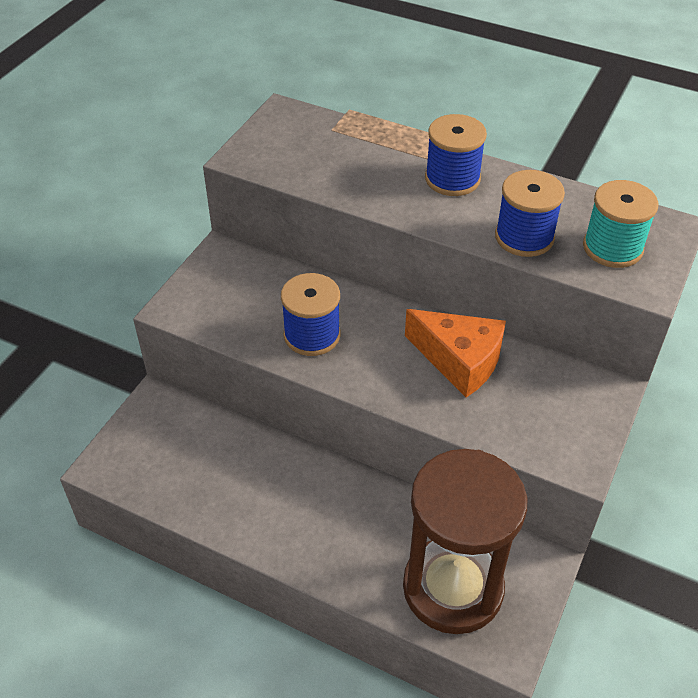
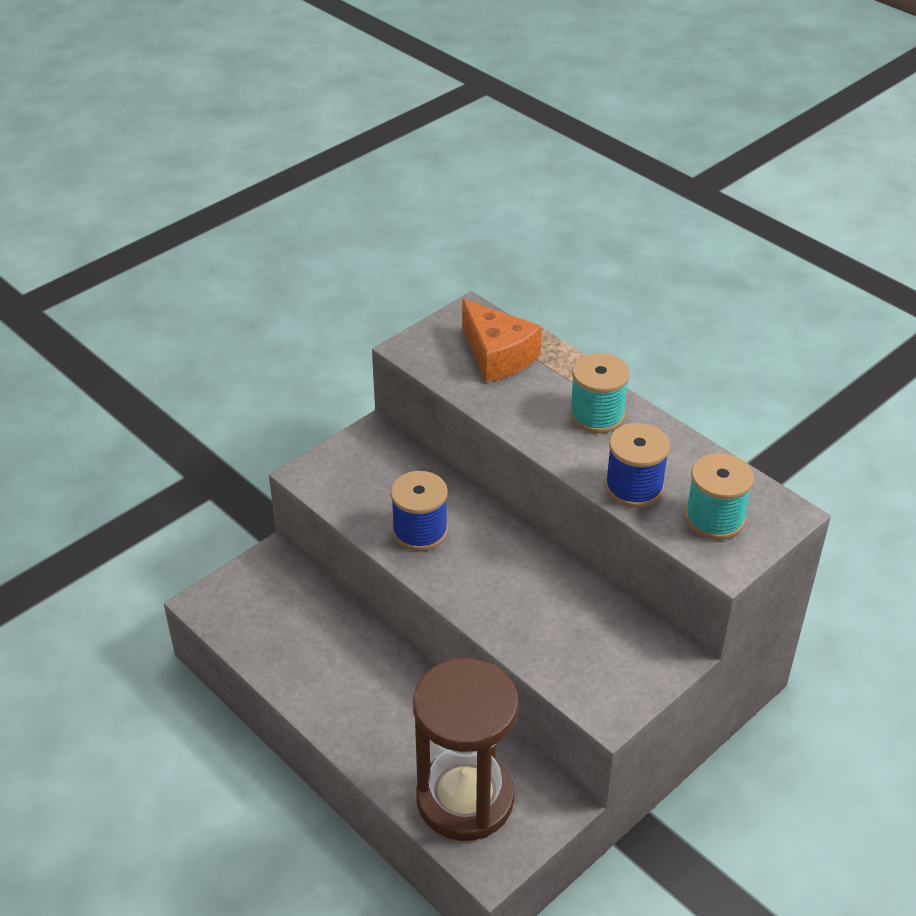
camera: 20 degrees right, 5 degrees down
(452, 179) = (596, 415): blue spool -> turquoise spool
(459, 361) = (545, 591): orange cheese -> orange cheese (497, 356)

